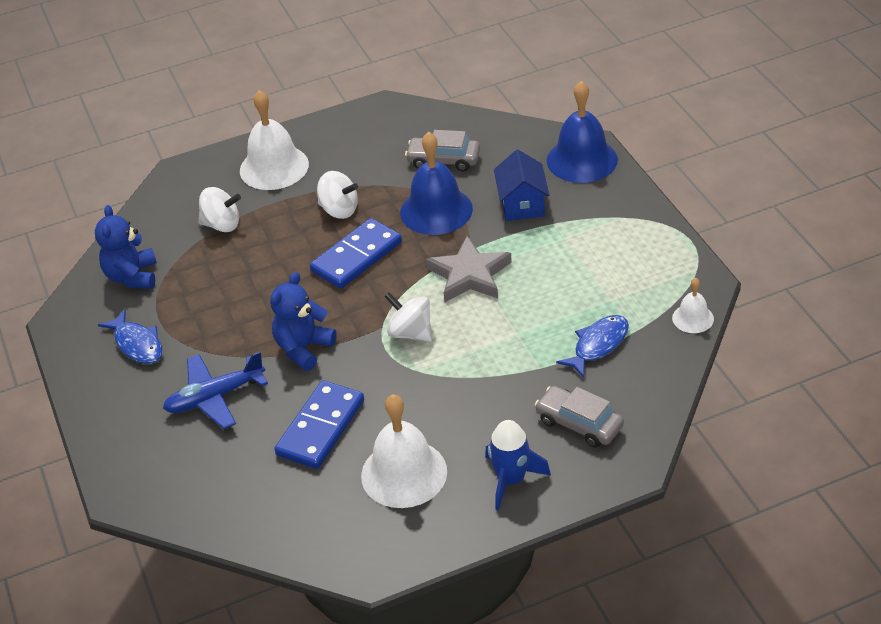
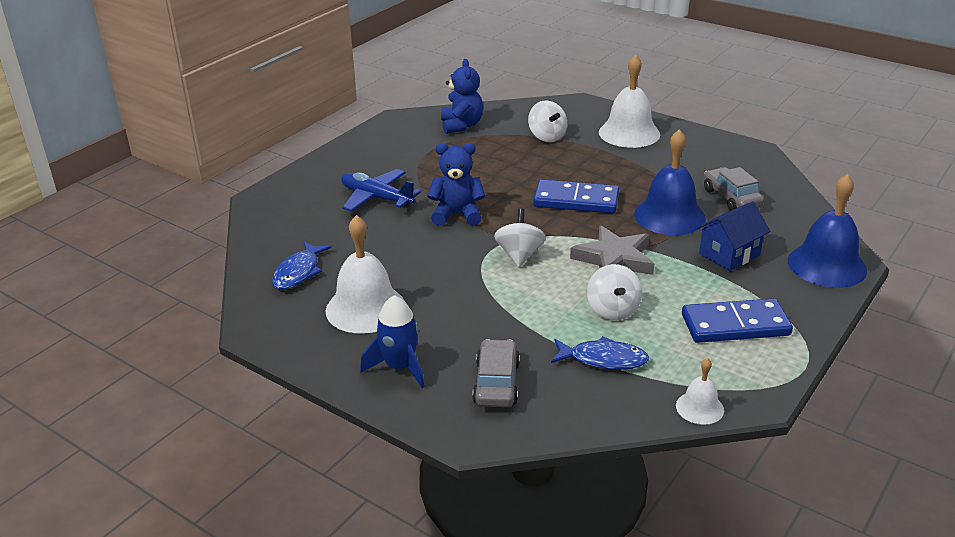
camera: 55 degrees right, 10 degrees down
(132, 276) = (461, 125): blue teddy bear -> blue teddy bear turned 120 degrees clockwise
(137, 344) = (401, 151): blue fish -> blue fish (298, 272)
(320, 427) = (383, 252): blue domino -> blue domino (735, 325)
(339, 210) = (617, 174): white spinning top -> white spinning top (612, 310)

